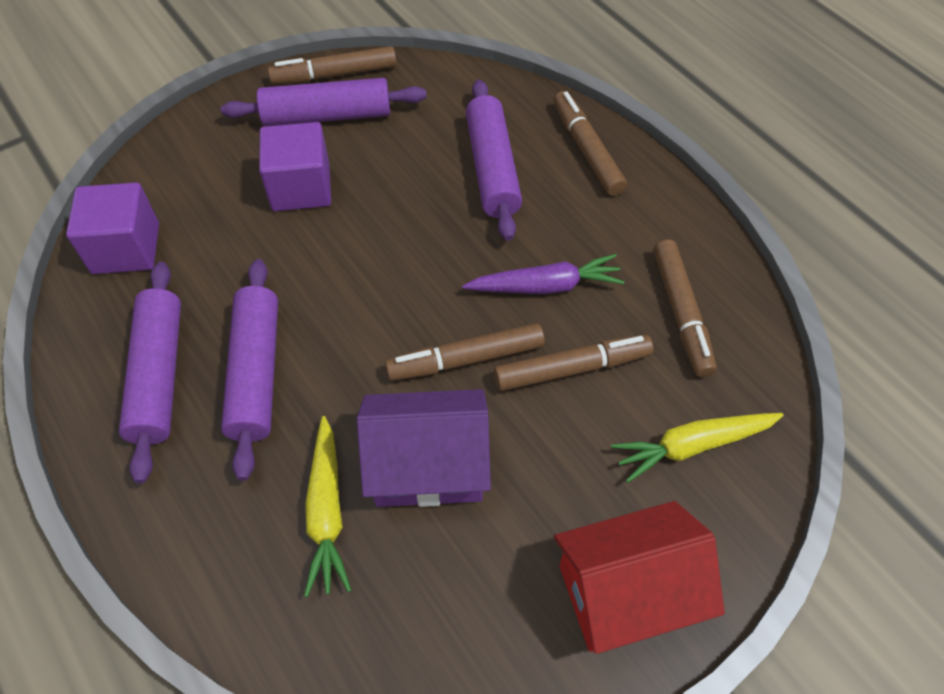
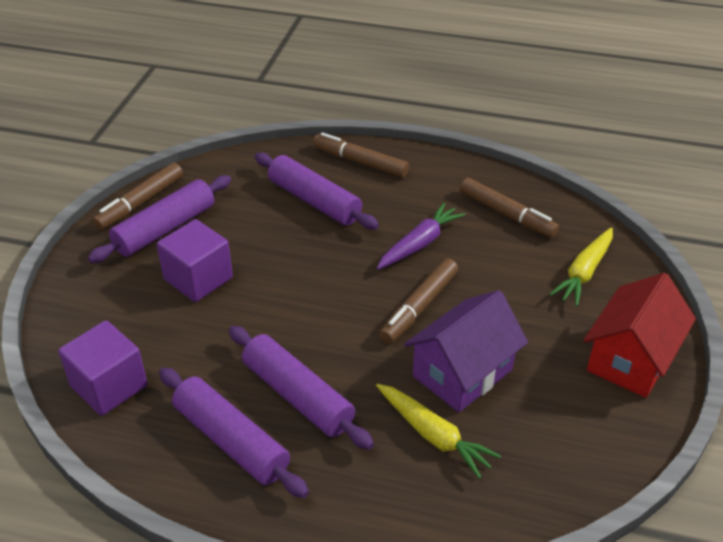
camera: 40 degrees left, 15 degrees down
(572, 368) = (482, 275): brown marker -> none

